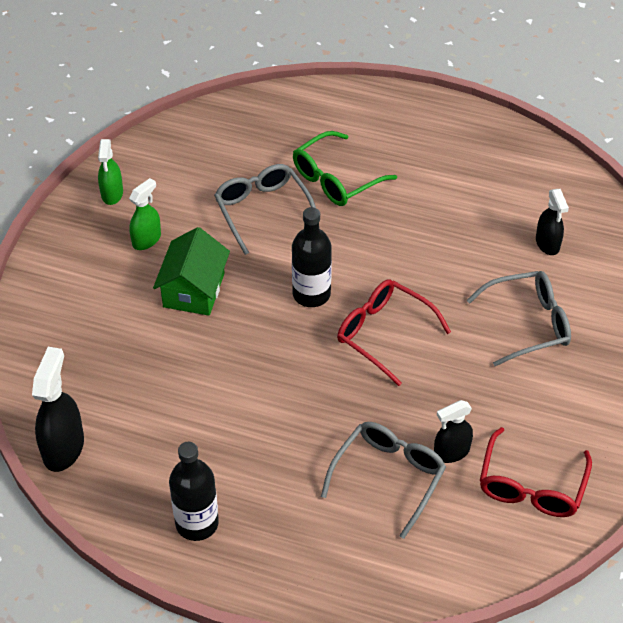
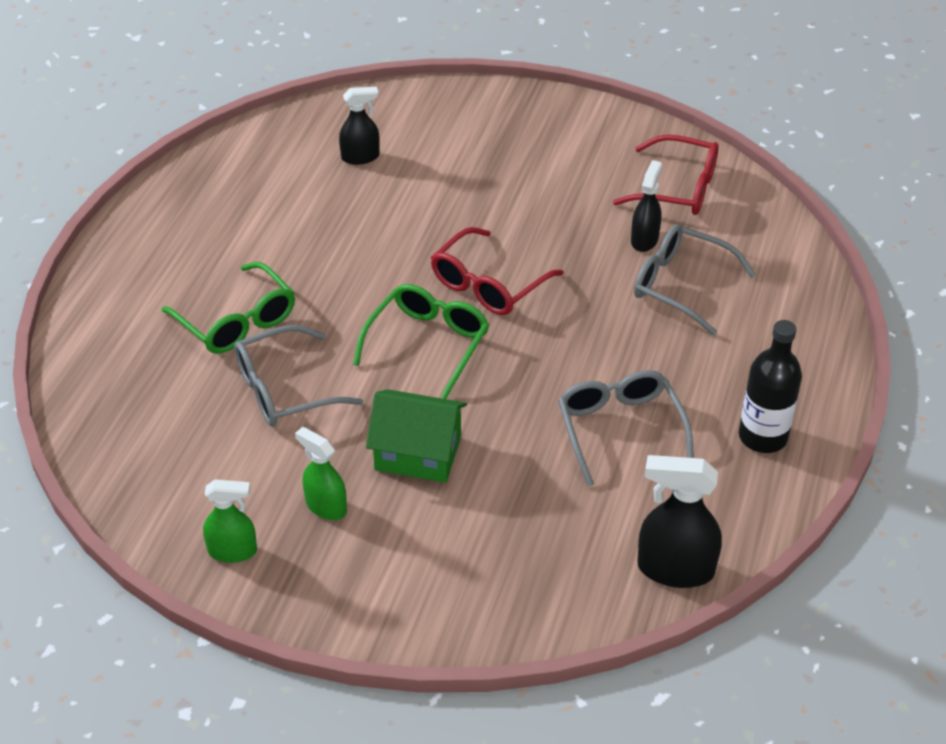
camera: 90 degrees left, 5 degrees down
(311, 294) = (428, 344): black bottle -> green glasses
(451, 452) = (644, 240): black spray bottle -> black spray bottle turned 135 degrees counterclockwise
(528, 324) = (473, 178): grey glasses -> grey glasses (620, 429)

